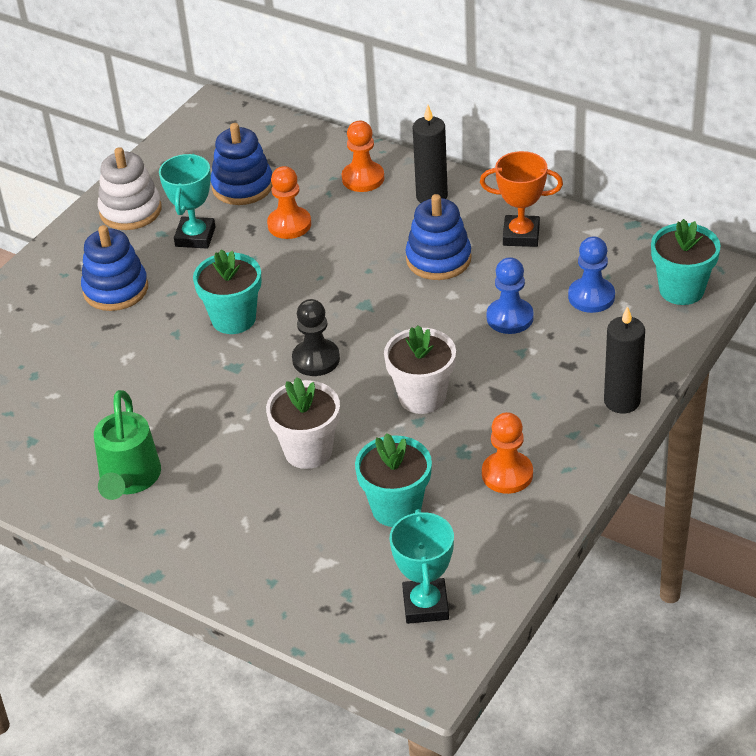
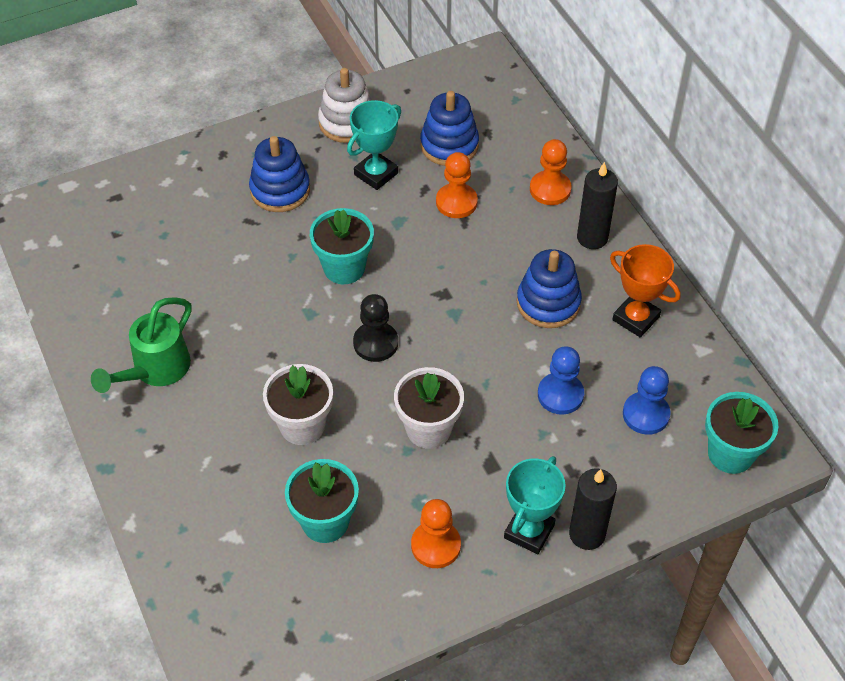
camera: 30 degrees right, 10 degrees up
(425, 605) = (275, 627): turquoise trophy -> turquoise trophy (529, 531)

